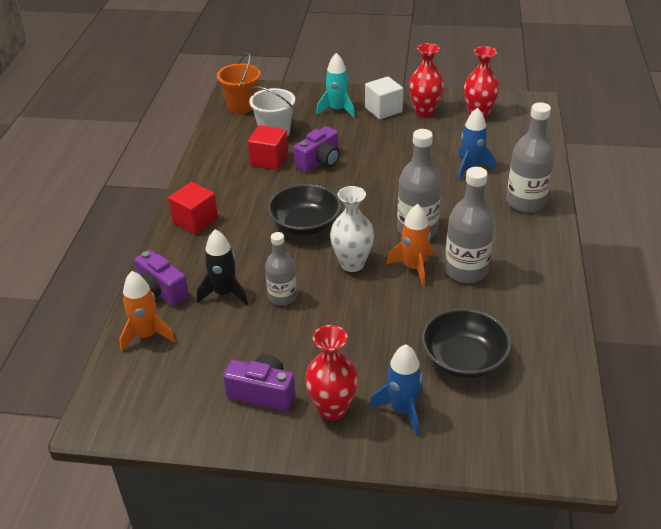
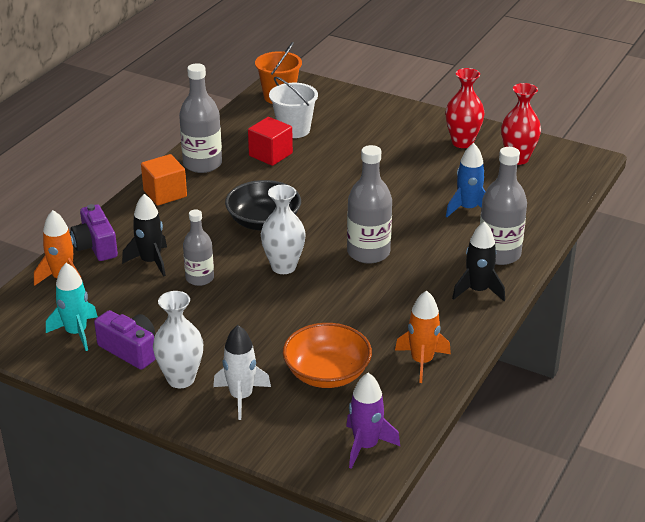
camera: 20 degrees right, 5 degrees down
(195, 221) = (165, 193): red cube -> orange cube
(319, 161) = (319, 167): purple camera -> none
(332, 409) = (181, 379): red vase -> white vase
(337, 110) = (372, 121): turquoise rocket -> turquoise rocket (76, 333)
(383, 110) = (420, 131): white cube -> none
(402, 410) = (241, 397): blue rocket -> white rocket
(413, 267) = (339, 285): orange rocket -> orange rocket (422, 361)
(463, 359) = (327, 373): black bowl -> orange bowl
(466, 271) = (388, 300): grey bottle -> grey bottle (202, 164)
(533, 240) = (478, 290): none -> black rocket
(549, 424) = (366, 446): none -> purple rocket

